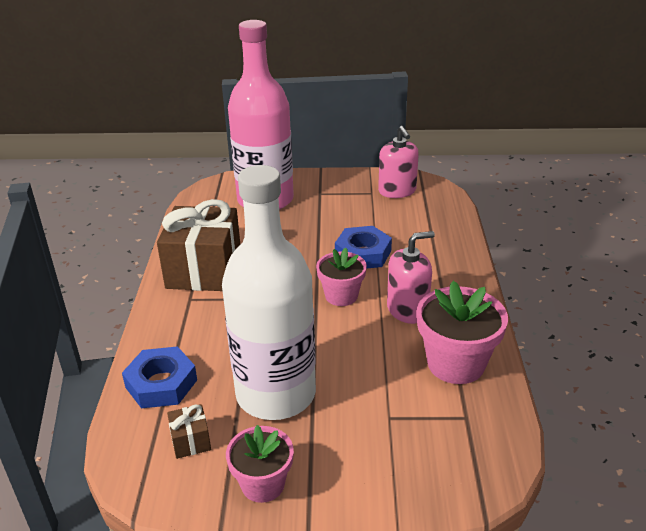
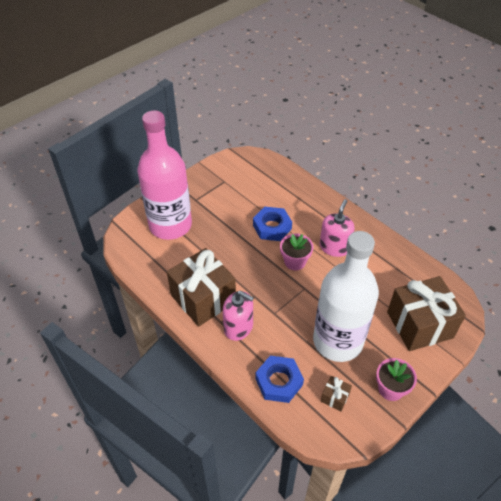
camera: 45 degrees left, 15 degrees up
(397, 191) = (236, 171): pink soap dispenser -> pink soap dispenser (238, 327)
(400, 450) = (419, 324): none -> brown gift
(456, 363) = (388, 262): pink flower pot -> none

